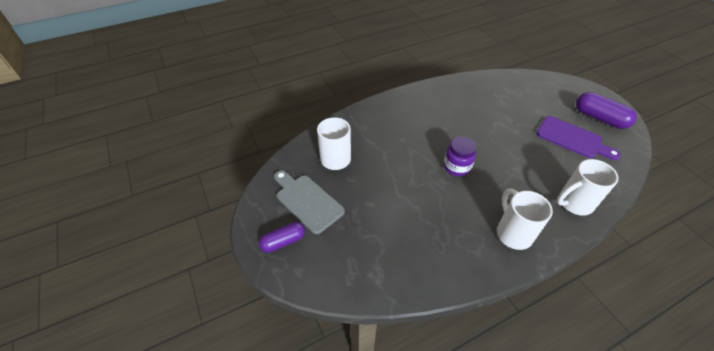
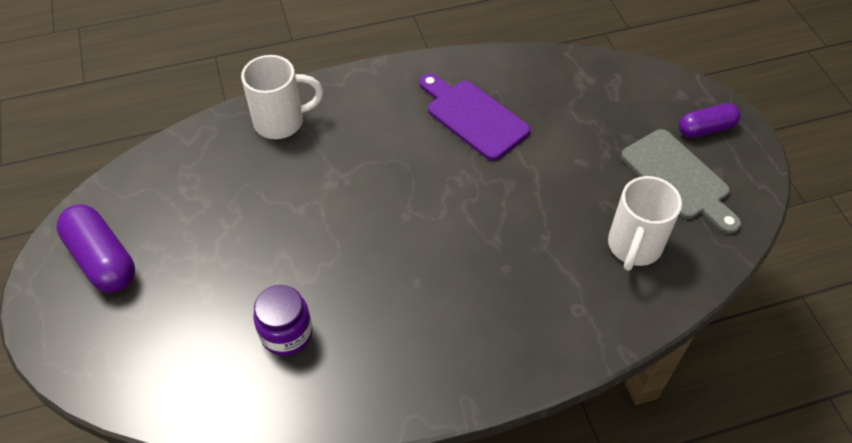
camera: 170 degrees left, 5 degrees up
(457, 167) = (426, 200): purple jar -> purple jar (286, 333)
(513, 233) = (392, 98): white mug -> none
(572, 138) = (193, 223): purple cutting board -> purple cutting board (473, 117)

